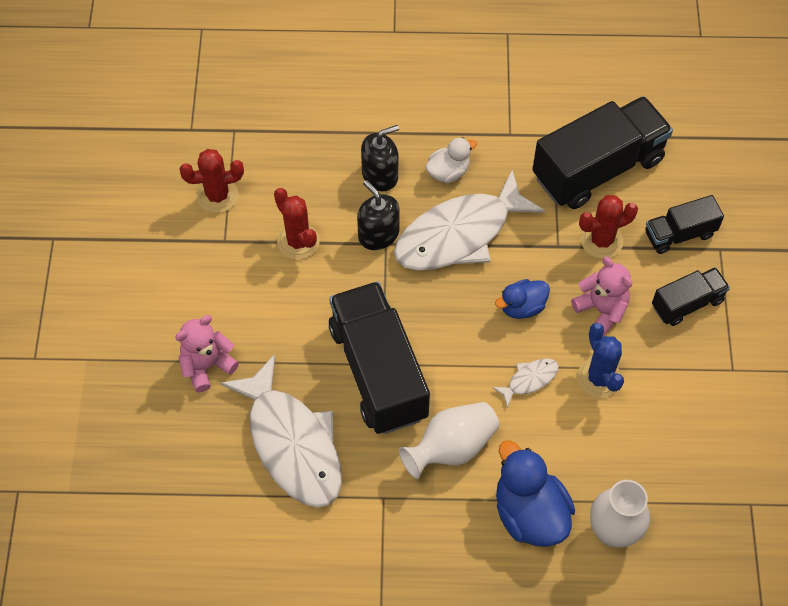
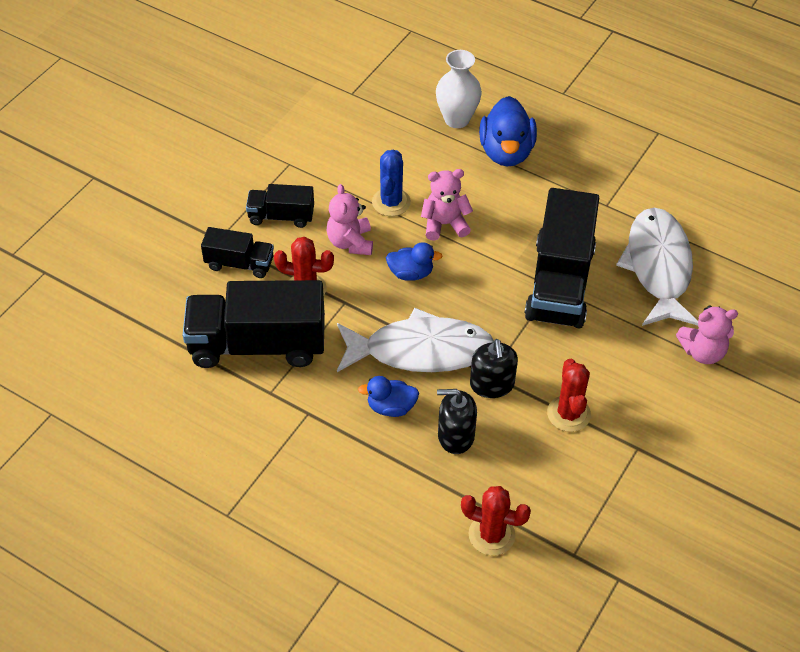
camera: 150 degrees left, 10 degrees down
(217, 196) = (624, 494): red cactus -> red cactus (491, 535)
(448, 172) = (391, 407): white duck -> blue duck
(451, 447) = (535, 211): white vase -> none
(529, 380) = (444, 224): white fish -> pink teddy bear

